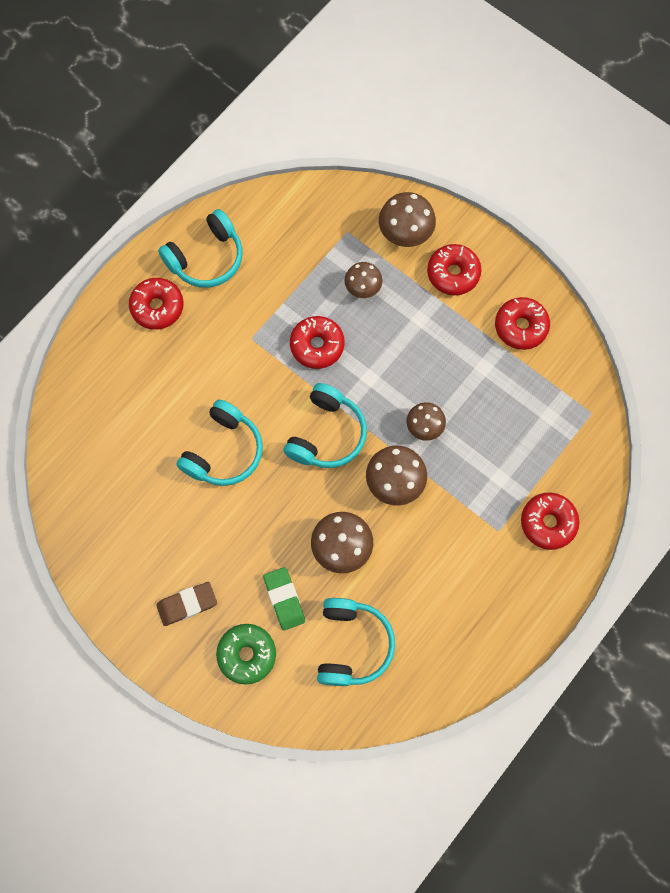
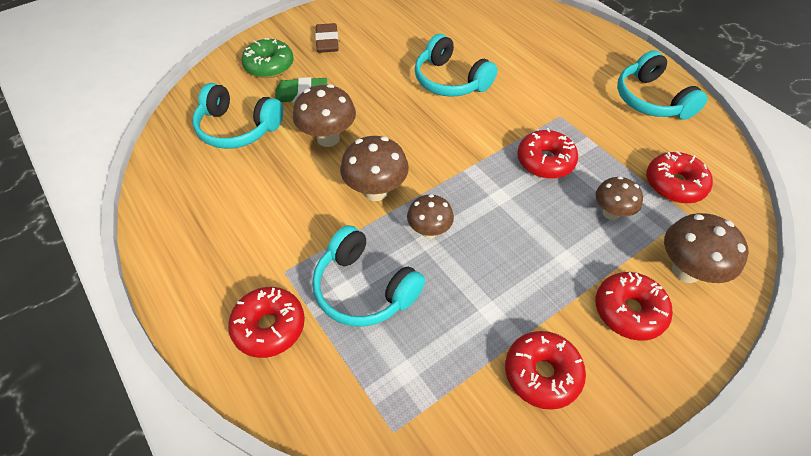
camera: 105 degrees right, 20 degrees down
(157, 307) = (599, 63): red donut -> red donut (674, 184)
(326, 434) = (446, 150): turquoise headphones -> turquoise headphones (364, 288)

